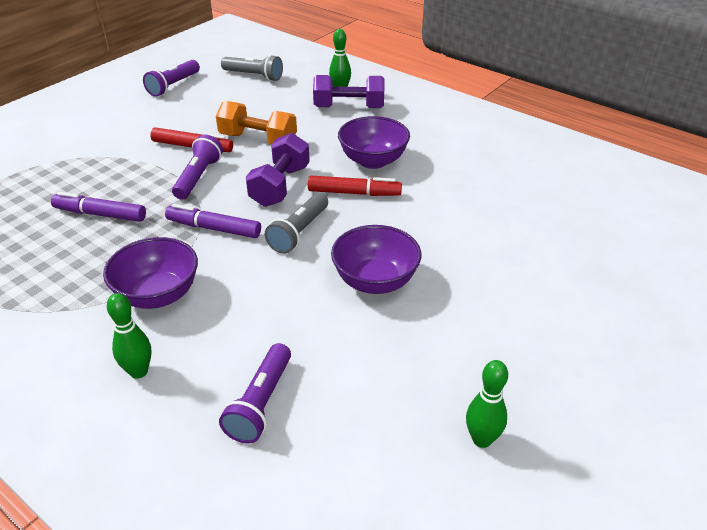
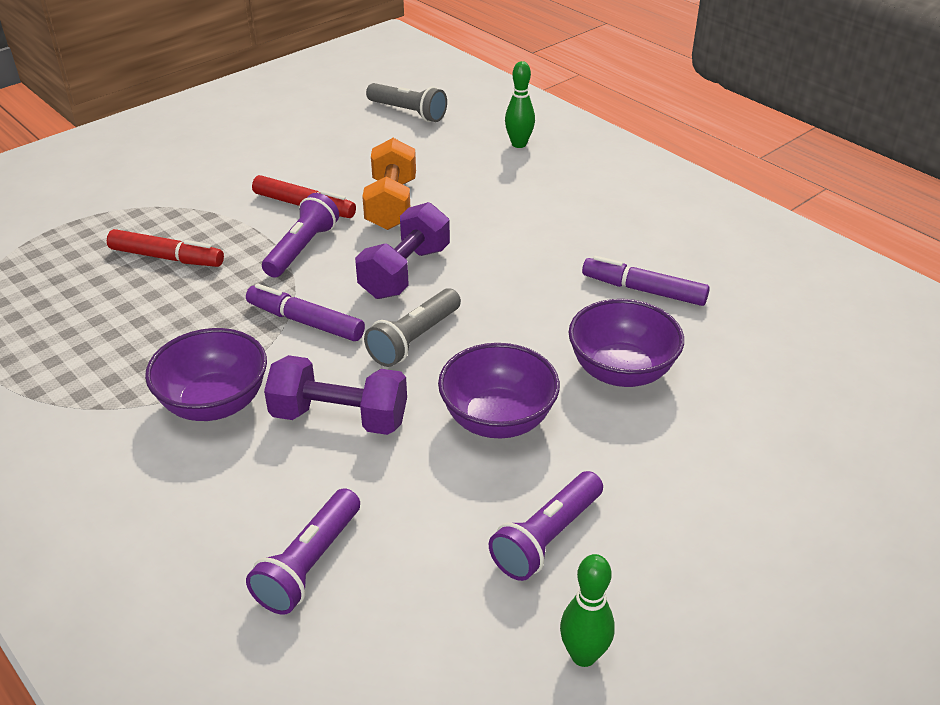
camera: 10 degrees right, 0 degrees up
(100, 214) = (168, 286): purple marker -> purple marker (643, 290)
(138, 371) = (168, 501): green bowling pin -> none
(173, 86) = (299, 117): purple flashlight -> purple flashlight (547, 538)
(258, 140) = (391, 204): orange dumbbell -> orange dumbbell turned 60 degrees clockwise
(349, 107) = (525, 169): purple dumbbell -> purple dumbbell (339, 417)
(354, 193) = (501, 293): red marker -> red marker (167, 258)
(373, 161) = (538, 249): purple bowl -> purple bowl (621, 371)

